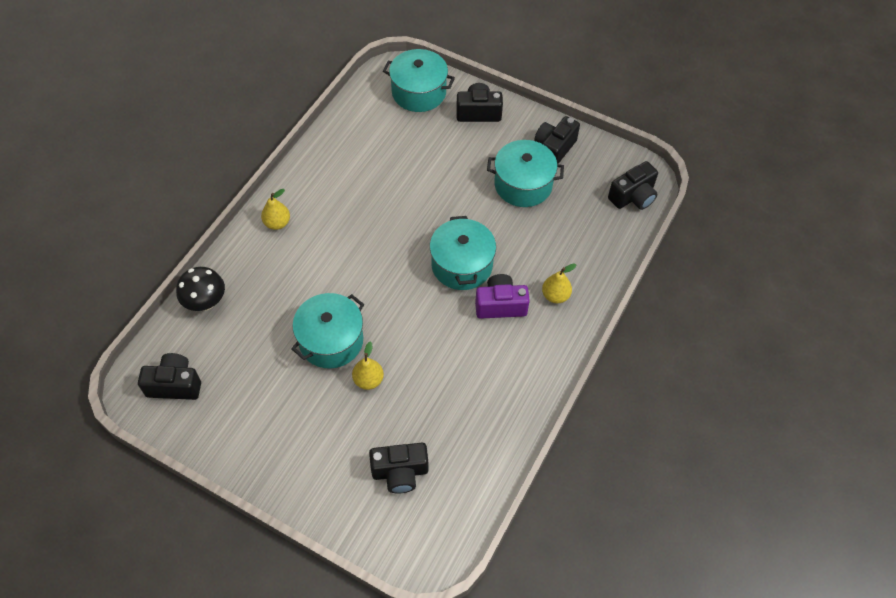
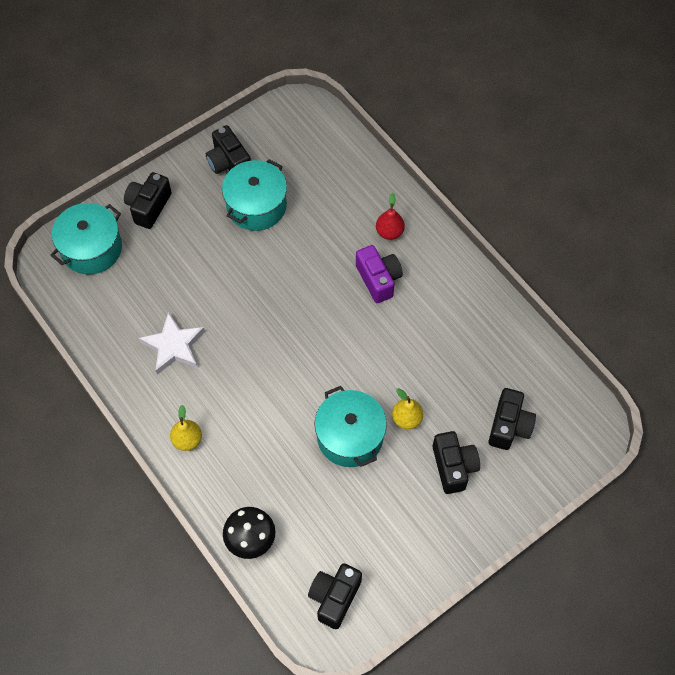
camera: 65 degrees left, 5 degrees up
(358, 180) = (174, 346): none -> white star
(462, 265) = (320, 293): turquoise pot -> none
(500, 305) = (378, 279): purple camera -> purple camera turned 135 degrees clockwise
(555, 295) = (389, 232): yellow pear -> red pear
(633, 196) = (316, 126): black camera -> black camera (453, 467)

